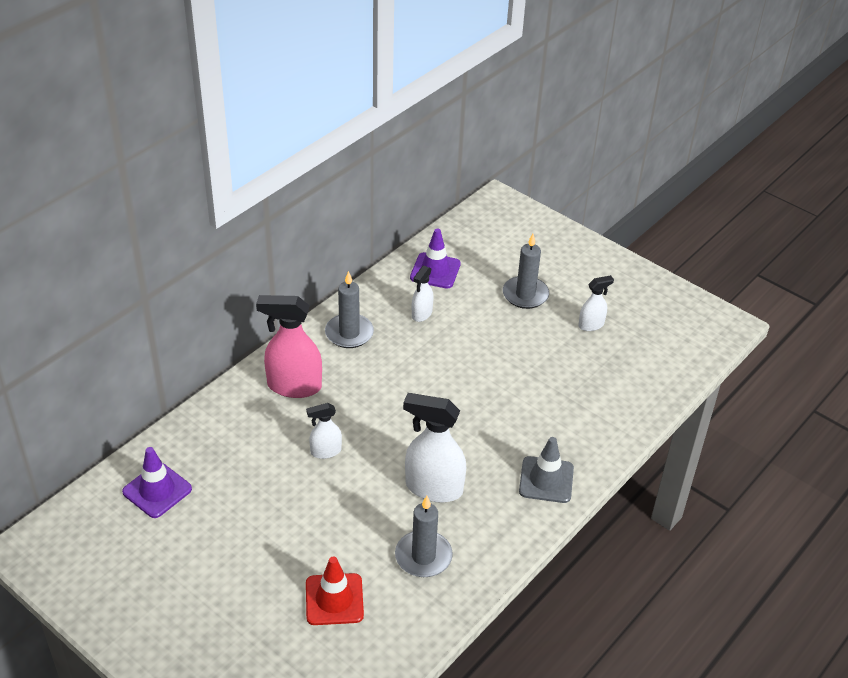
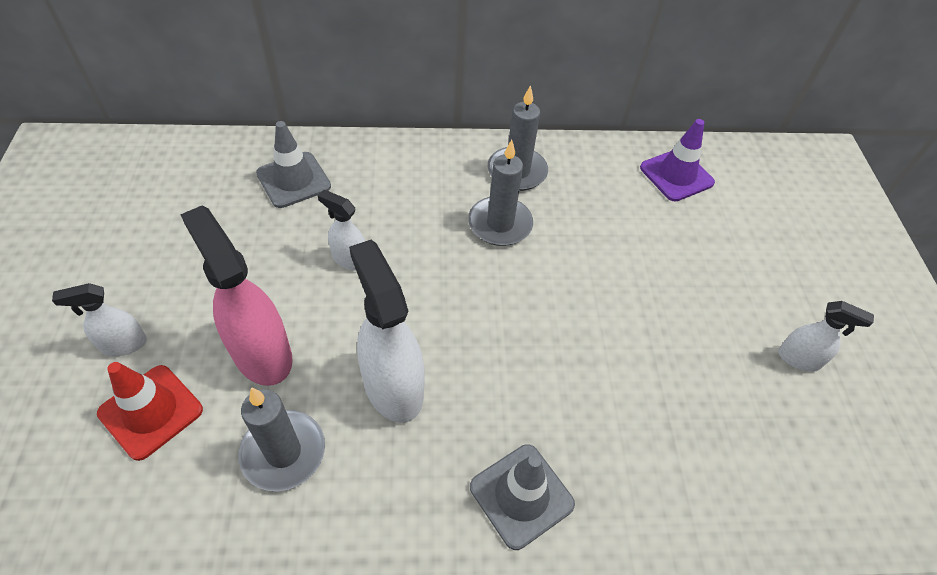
camera: 45 degrees right, 10 degrees up
(157, 490) = (184, 178): purple traffic cone -> none
(227, 438) = (293, 180): none -> grey traffic cone
(294, 386) = (406, 180): pink spray bottle -> pink spray bottle (262, 353)
(421, 314) = (610, 204): white spray bottle -> white spray bottle (123, 344)
(525, 295) = (751, 266): grey candle -> grey candle (500, 224)

